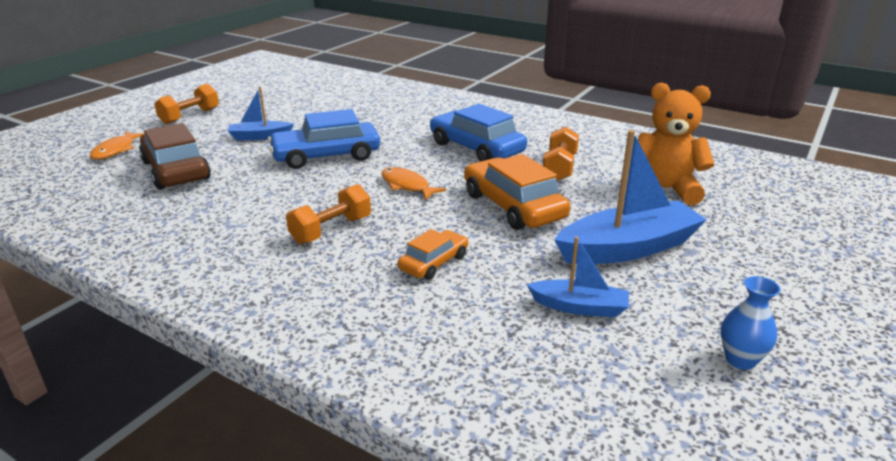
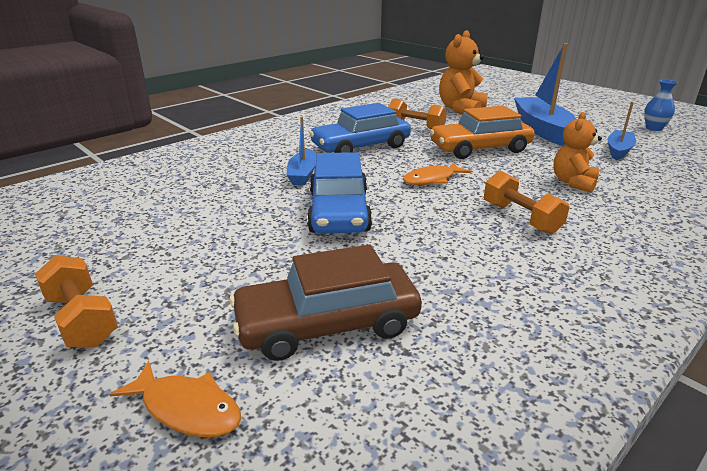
camera: 75 degrees left, 0 degrees up
(260, 136) = (243, 252): blue boat -> blue boat (303, 174)
(434, 262) = (573, 183): orange car -> orange teddy bear

